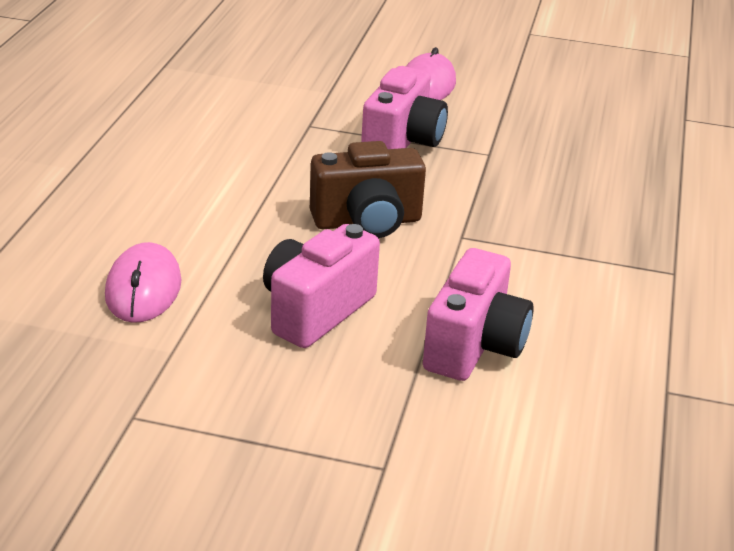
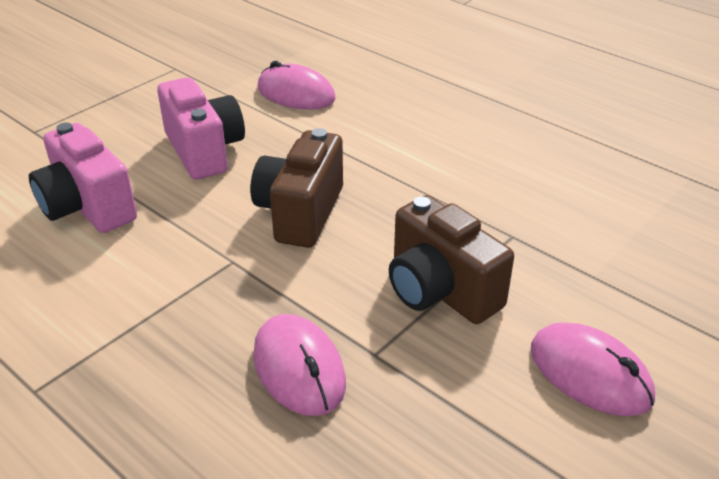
camera: 120 degrees right, 5 degrees up
(402, 142) = (440, 291): pink camera -> brown camera
(532, 176) = (299, 368): none -> pink mouse

